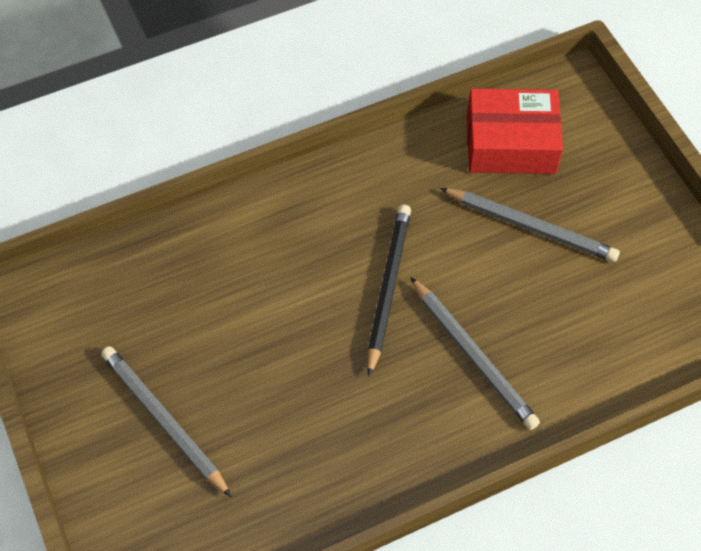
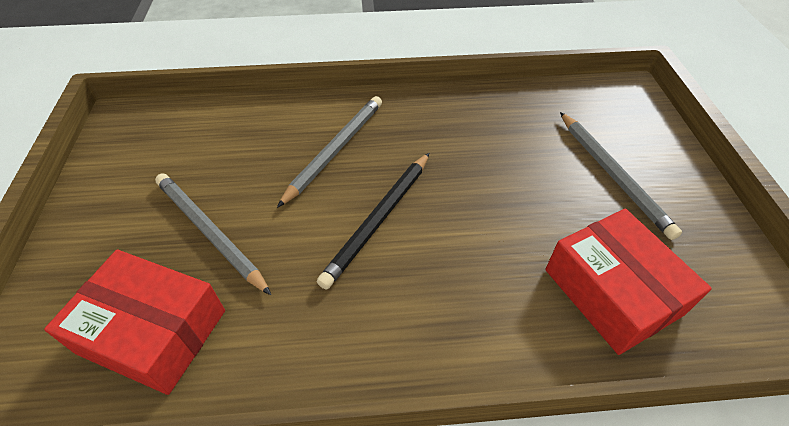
camera: 160 degrees left, 10 degrees down
(165, 283) = (612, 291): none -> red box
(473, 355) = (335, 150): grey pencil -> grey pencil turned 45 degrees clockwise

